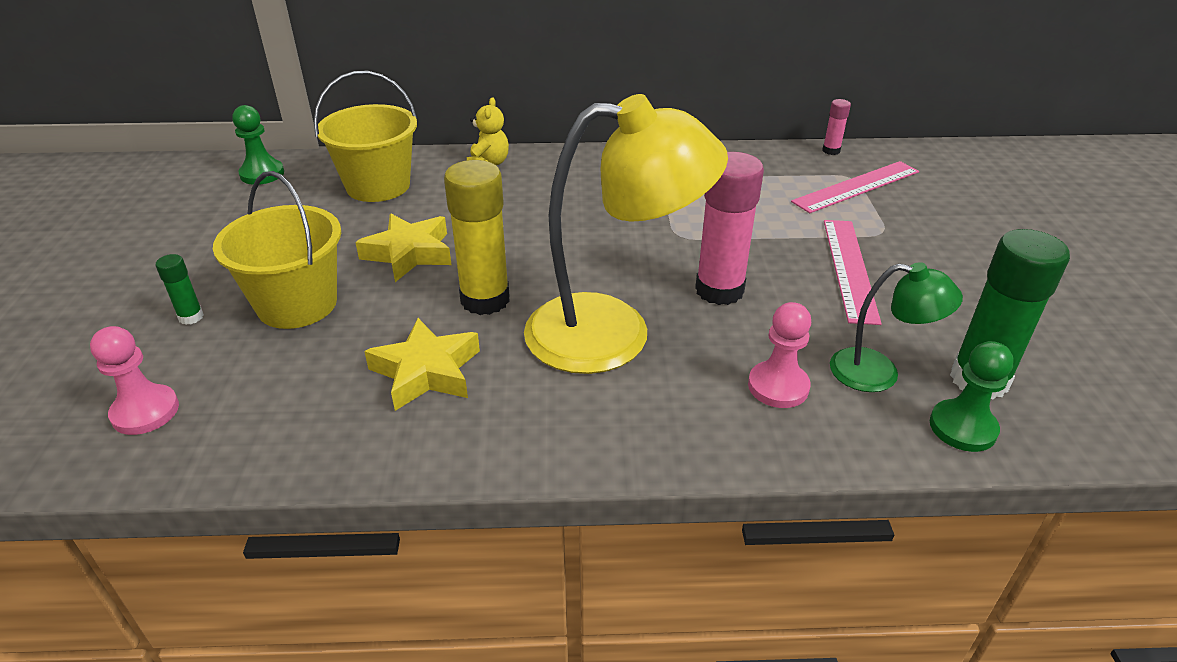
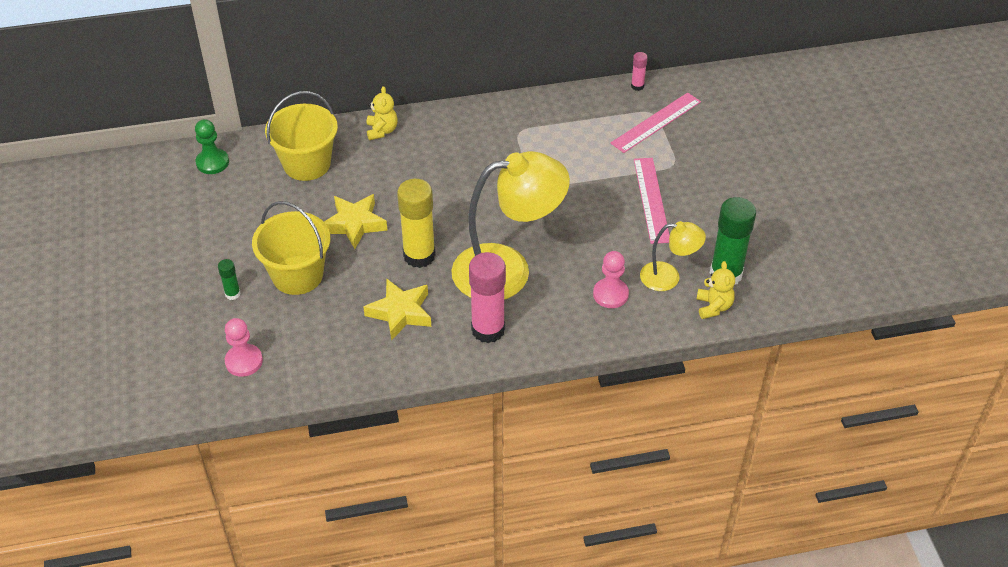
camera: 10 degrees left, 10 degrees up
(719, 290) = (568, 228): pink glue stick -> pink glue stick (488, 329)
(879, 373) = (668, 277): green lamp -> yellow lamp
(962, 428) = (713, 307): green pawn -> yellow teddy bear

